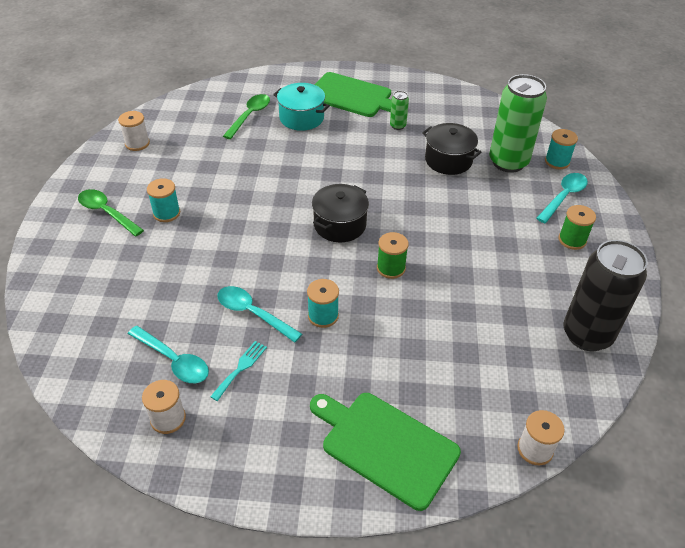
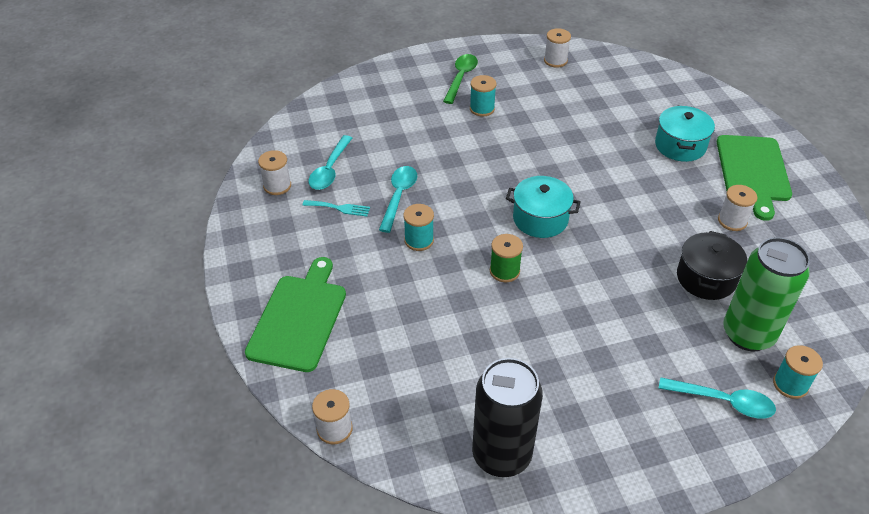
camera: 70 degrees right, 0 degrees up
(249, 116) = (651, 111): green spoon -> none
(340, 225) = (540, 219): black pot -> turquoise pot
(397, 126) = (732, 221): green can -> white spool
(572, 240) = (648, 421): green spool -> none

